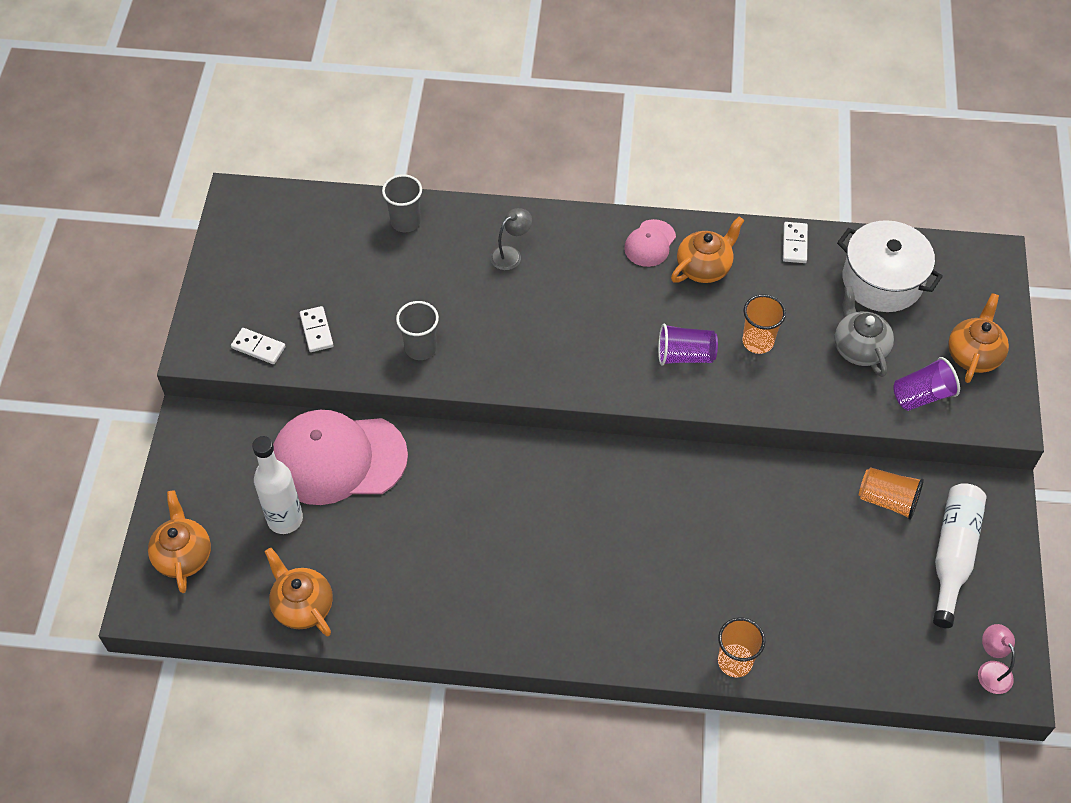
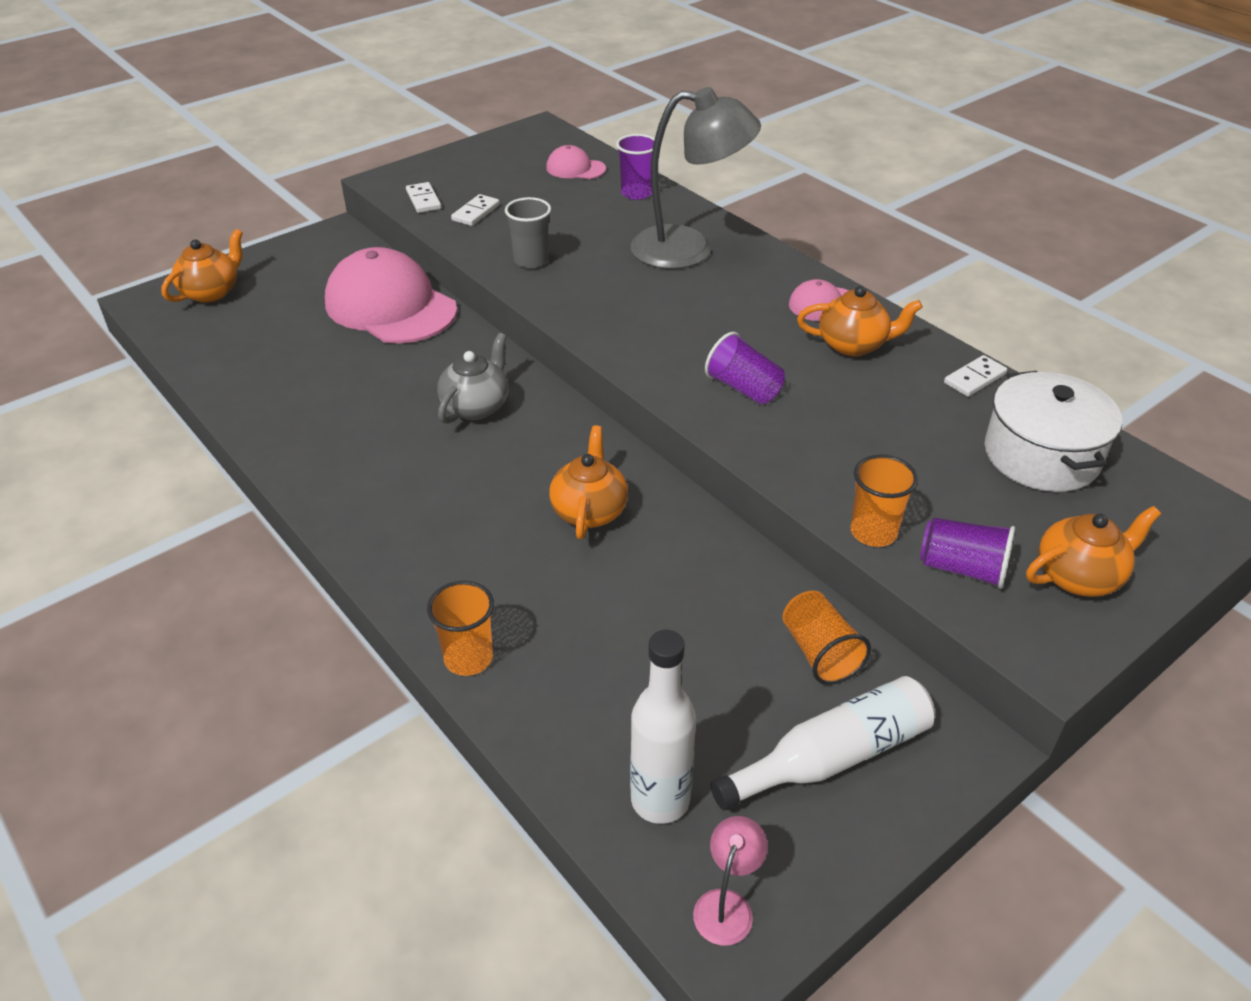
camera: 45 degrees right, 15 degrees down
(285, 519) = (301, 315): white bottle -> white bottle (660, 800)
(302, 606) = (227, 367): orange teapot -> orange teapot (589, 511)
(327, 227) = (575, 168): none -> pink cap
(405, 222) = (636, 193): grey cup -> purple cup
(511, 254) = (689, 249): grey lamp -> grey lamp, size x2.36
(758, 341) = (832, 420): orange cup -> orange cup (873, 532)
(859, 348) = (938, 488): grey teapot -> grey teapot (476, 406)

